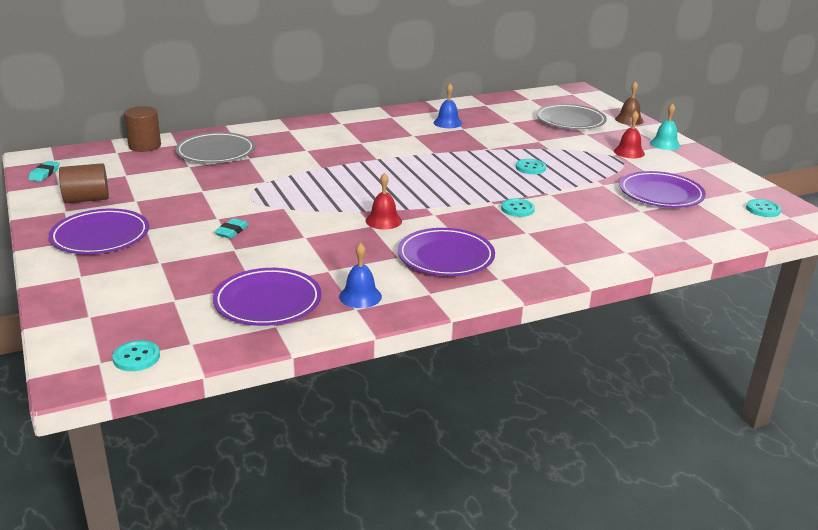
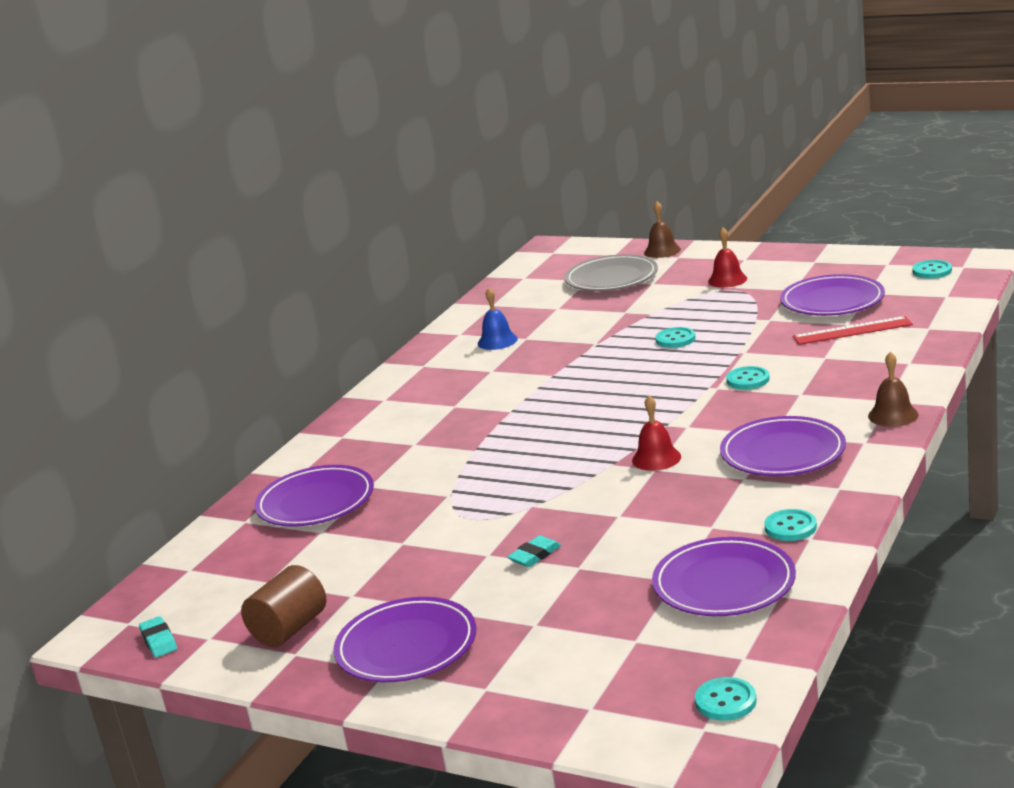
camera: 35 degrees left, 5 degrees down
(145, 146) = (209, 544): brown cylinder -> none
(216, 152) = (316, 502): grey plate -> purple plate
(232, 231) = (535, 555): turquoise eraser -> turquoise eraser turned 60 degrees clockwise
(360, 296) = (790, 527): blue bell -> turquoise button
(548, 274) = (893, 415): none -> brown bell
(634, 216) = (852, 331): none -> red ruler
(665, 144) = (741, 257): turquoise bell -> none

